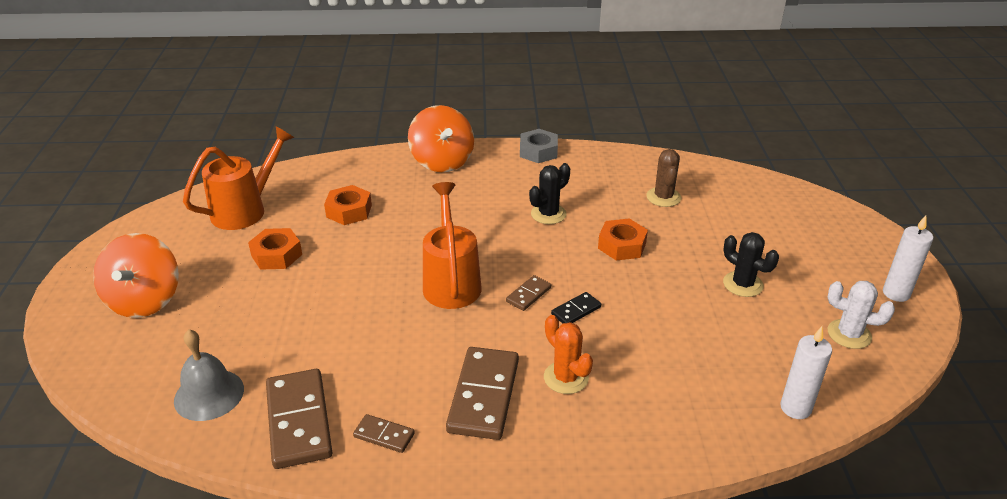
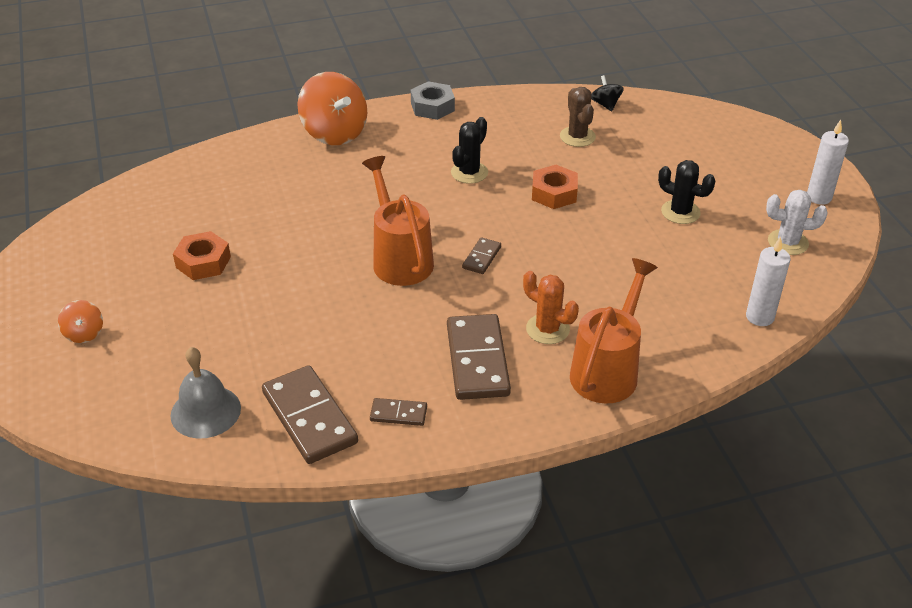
camera: 15 degrees left, 5 degrees up
(145, 300) = (84, 333): orange spinning top -> orange spinning top, size x0.48
(245, 210) = (143, 220): orange watering can -> orange watering can (608, 370)
(349, 211) = (258, 203): orange nut -> none
(576, 311) = (533, 265): black domino -> none
(701, 172) = (605, 104): none -> black spinning top

